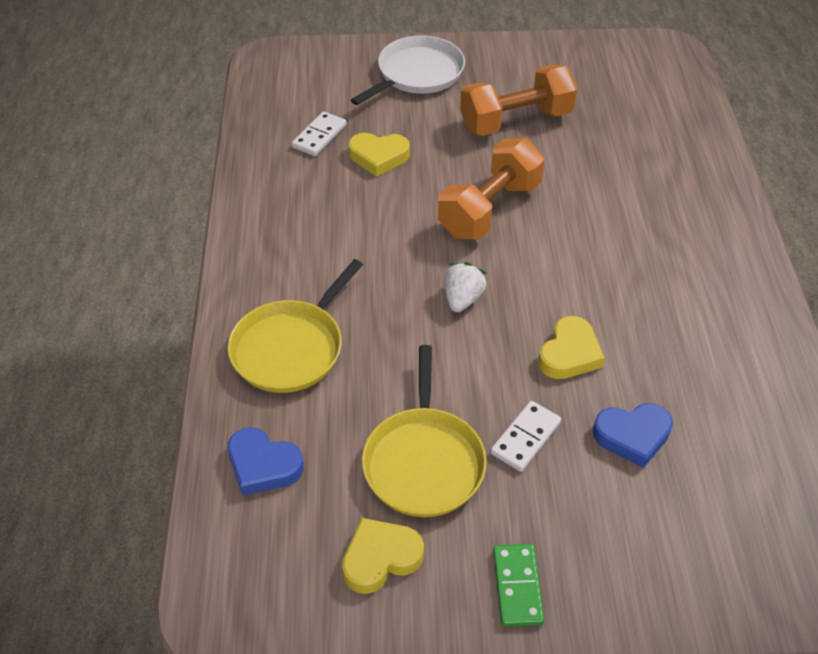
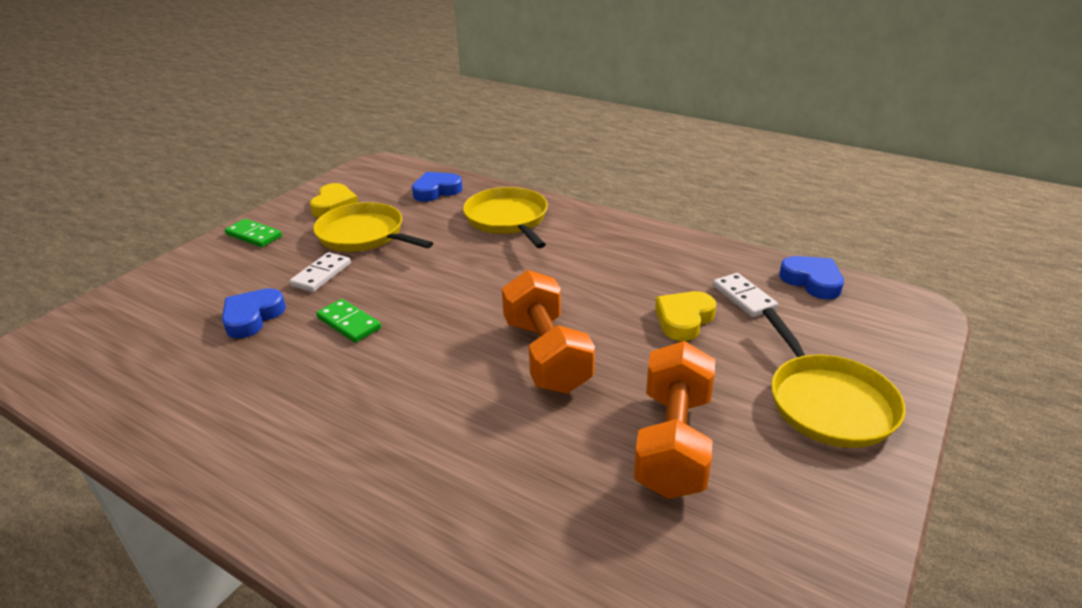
camera: 125 degrees right, 15 degrees down
(264, 109) = (812, 281): none -> blue heart
(417, 74) = (828, 402): white pan -> yellow pan
(462, 299) = (463, 297): white strawberry -> none
(526, 438) = (321, 274): white domino -> white domino turned 45 degrees clockwise
(569, 354) = (349, 323): yellow heart -> green domino

